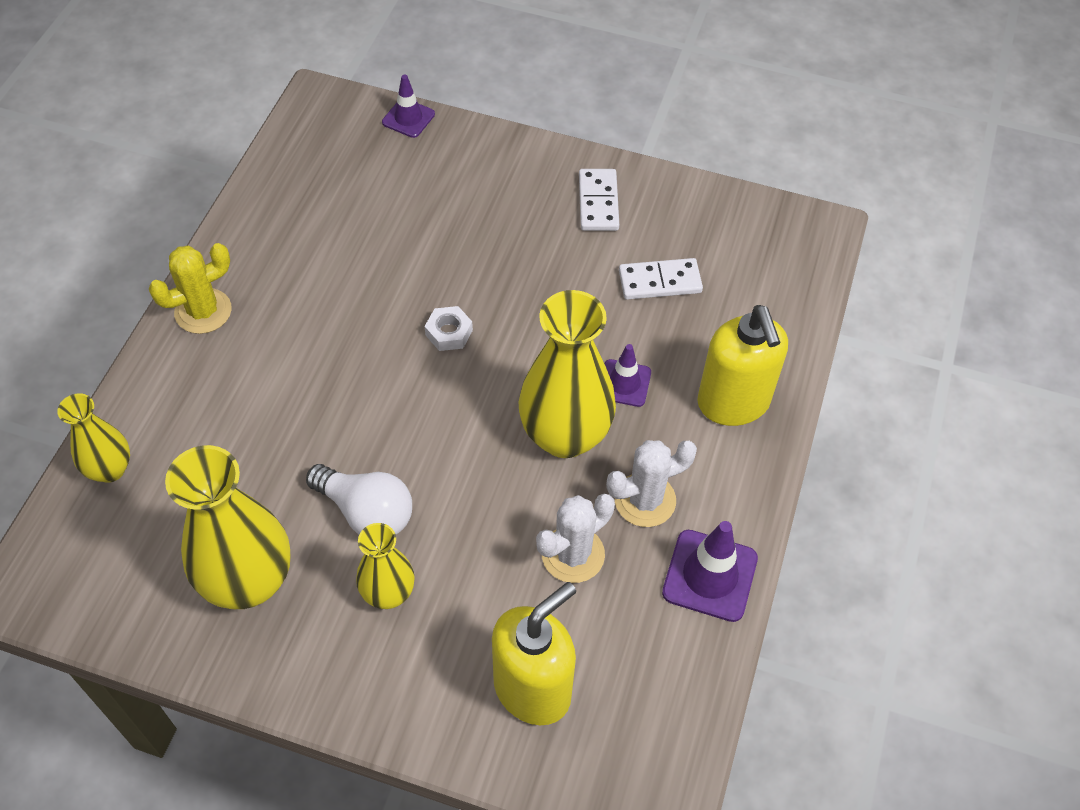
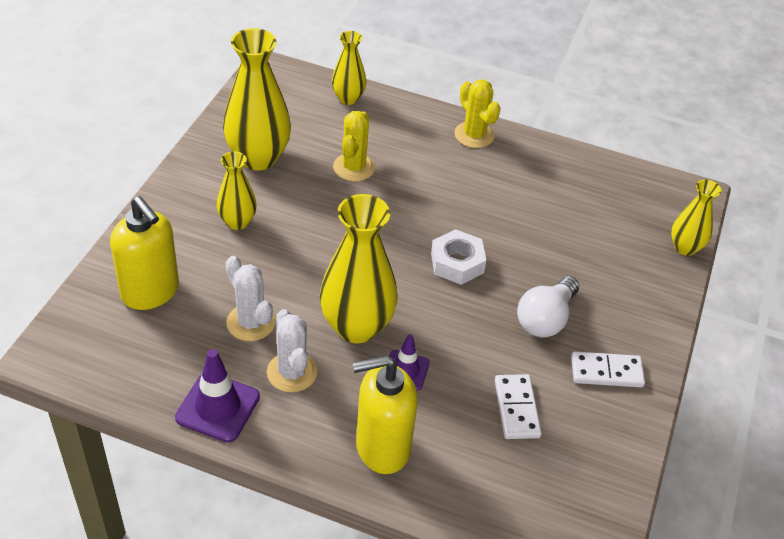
camera: 90 degrees right, 10 degrees down
(270, 453) = (354, 167): none -> yellow cactus
(366, 512) = (302, 213): white light bulb -> white light bulb (545, 319)
(408, 118) = (685, 248): purple traffic cone -> yellow vase
(449, 333) = (457, 263): white nut -> white nut, size x1.52

